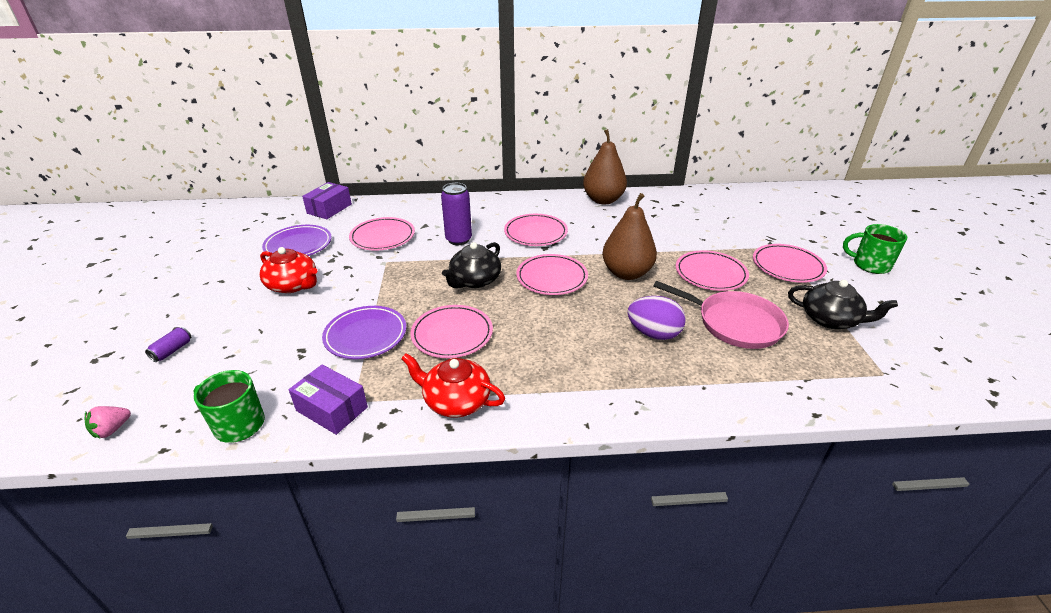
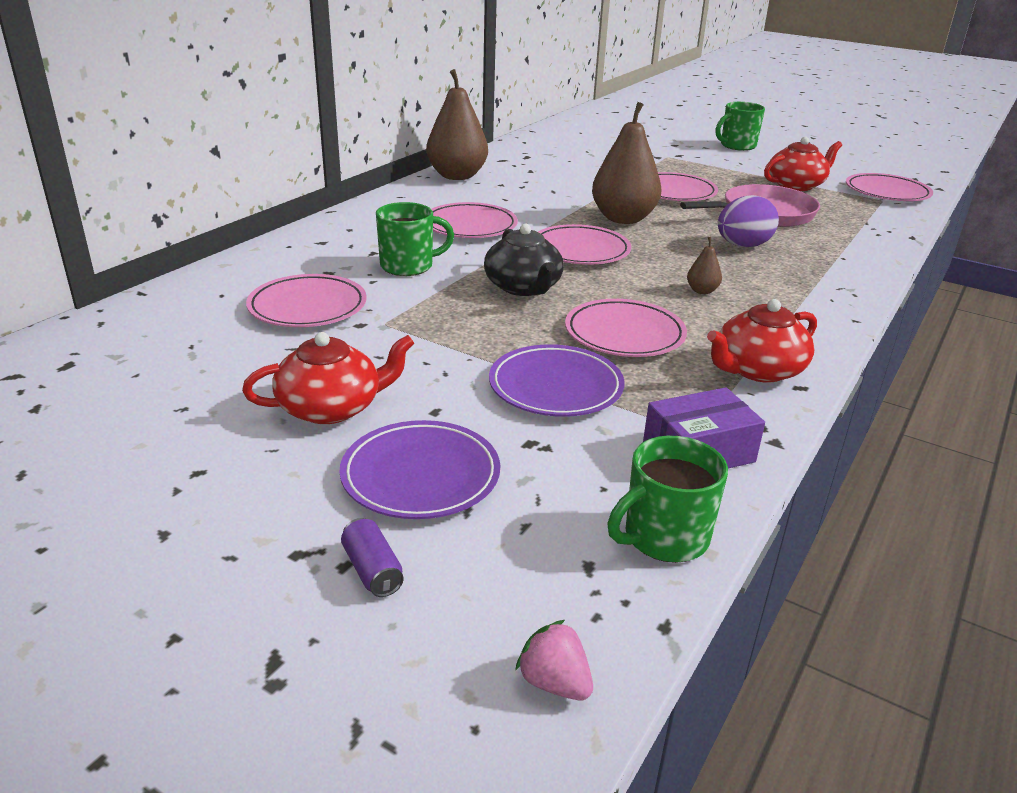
camera: 55 degrees left, 5 degrees down
(112, 430) = (554, 682): pink strawberry -> pink strawberry turned 150 degrees clockwise
(298, 245) = (205, 373): purple plate -> purple plate (420, 475)
(329, 209) = (128, 319): purple box -> none
(458, 240) = (408, 266): purple can -> green mug
(550, 341) = (702, 291): none -> brown pear
(787, 266) = (702, 166): pink plate -> pink plate (887, 192)
(830, 319) = (796, 185): black teapot -> red teapot

